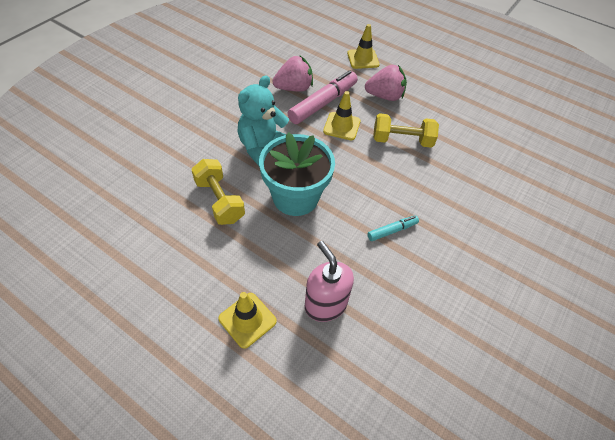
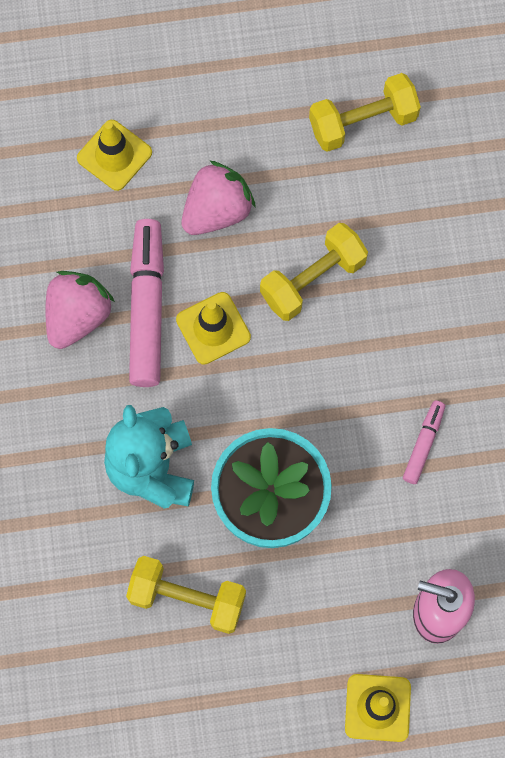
camera: 40 degrees left, 20 degrees up
(392, 231) = (423, 444): turquoise marker -> pink marker
(477, 111) = (363, 122): none -> yellow dumbbell

